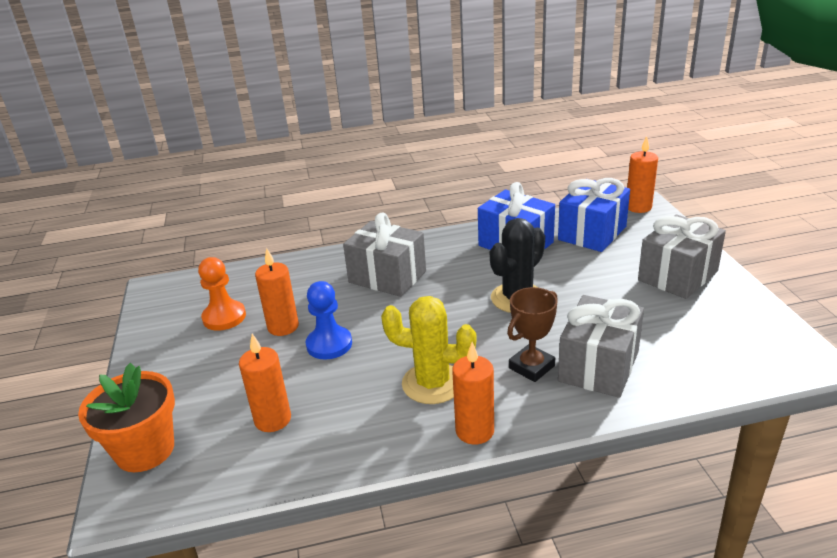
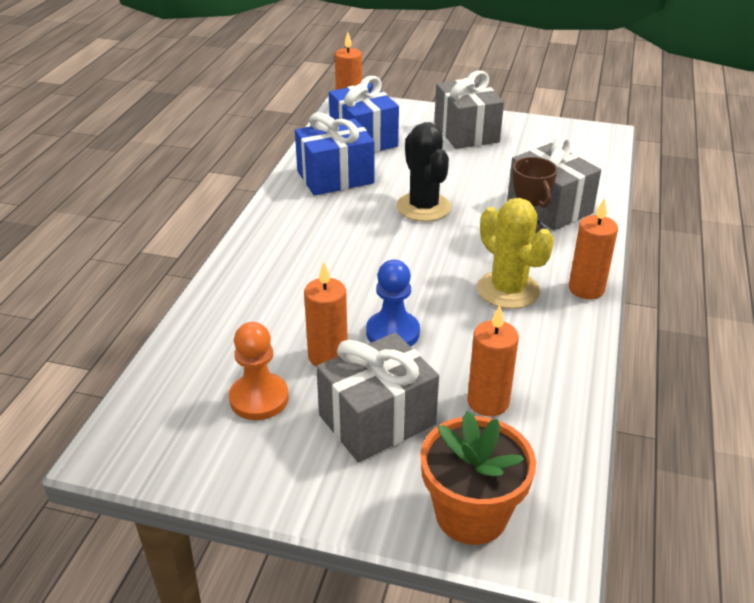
camera: 65 degrees left, 5 degrees up
(387, 277) = (307, 262): grey gift -> grey gift (377, 420)
(432, 383) = (508, 290): yellow cactus -> yellow cactus turned 75 degrees counterclockwise

